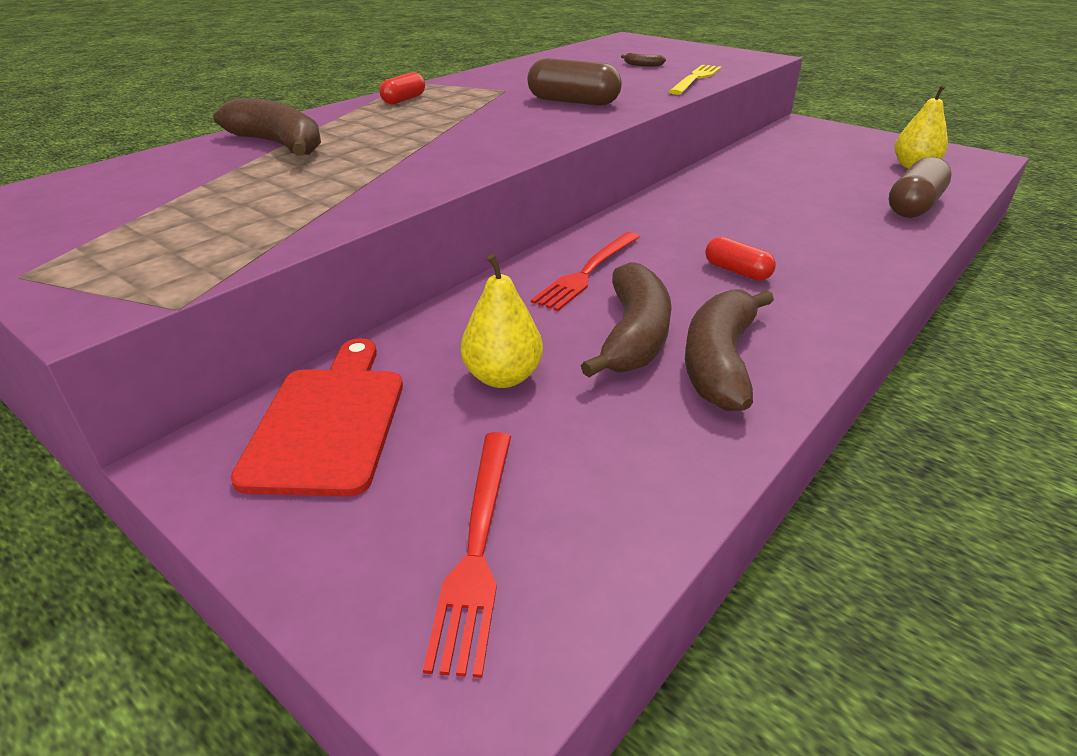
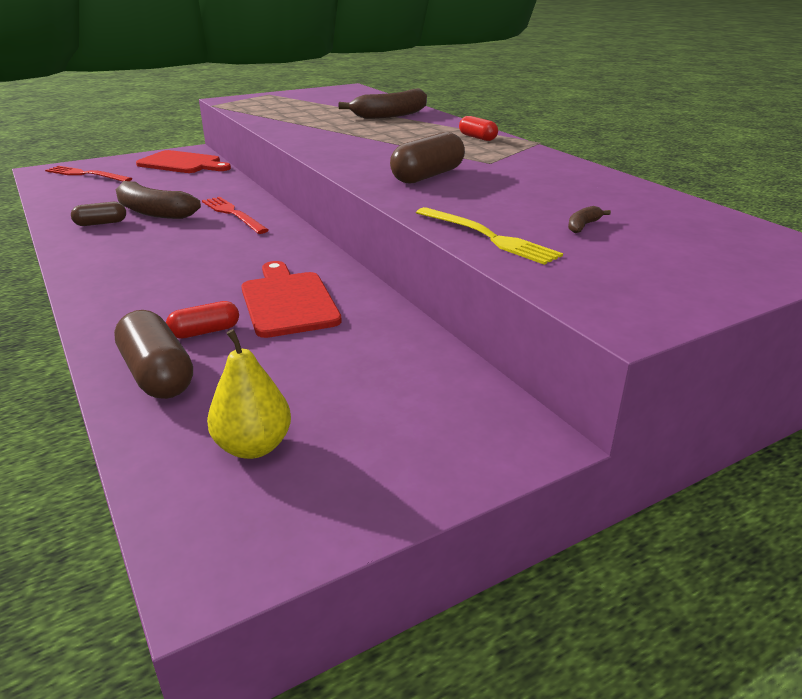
camera: 110 degrees right, 5 degrees down
(503, 377) = (165, 186): yellow pear -> none
(719, 362) = (101, 223): brown banana -> brown capsule
(737, 271) = (172, 251): red capsule -> red capsule (205, 332)
(758, 193) = (288, 301): none -> red cutting board

